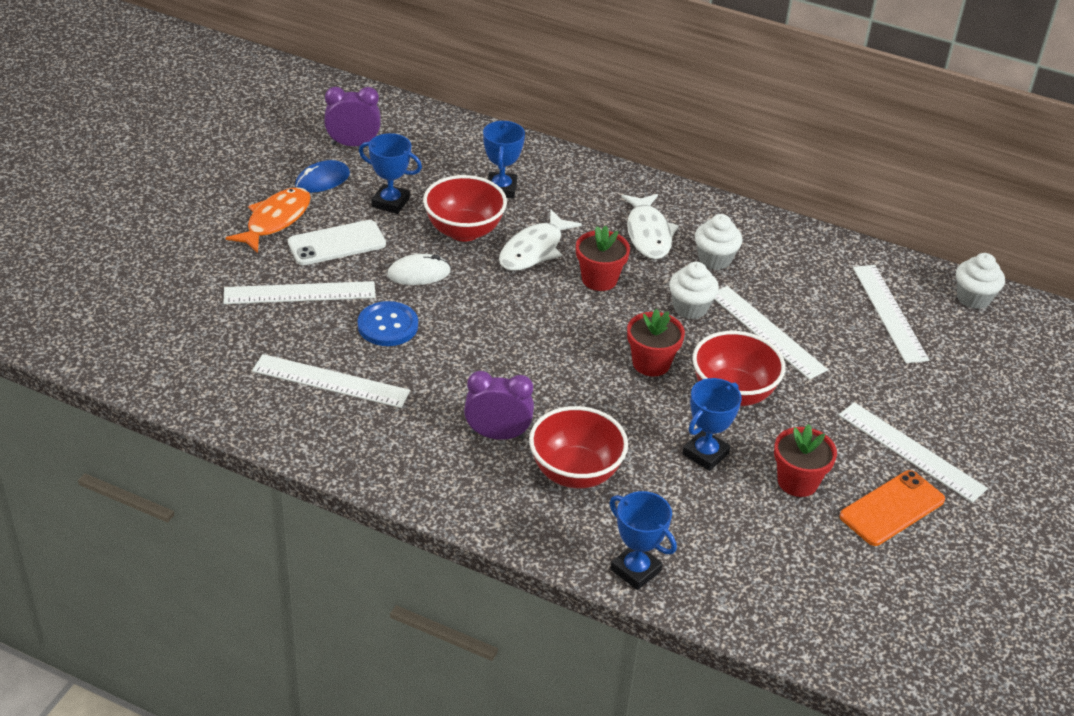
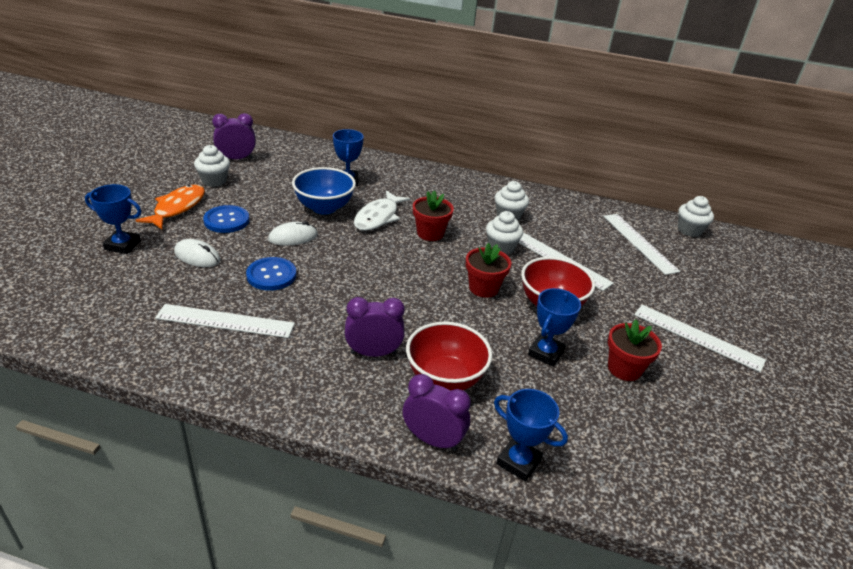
camera: 10 degrees left, 5 degrees down
(299, 293) = (197, 256): white ruler -> white mouse
(322, 180) = (214, 181): blue mouse -> white cupcake
(336, 243) = (226, 220): white phone -> blue button
(390, 202) = (267, 192): blue trophy -> blue trophy (122, 245)
(464, 231) = (324, 208): red bowl -> blue bowl
(546, 537) = (433, 440): none -> purple clock
(648, 234) = (457, 203): white fish -> none
(892, 508) = (704, 383): orange phone -> none

